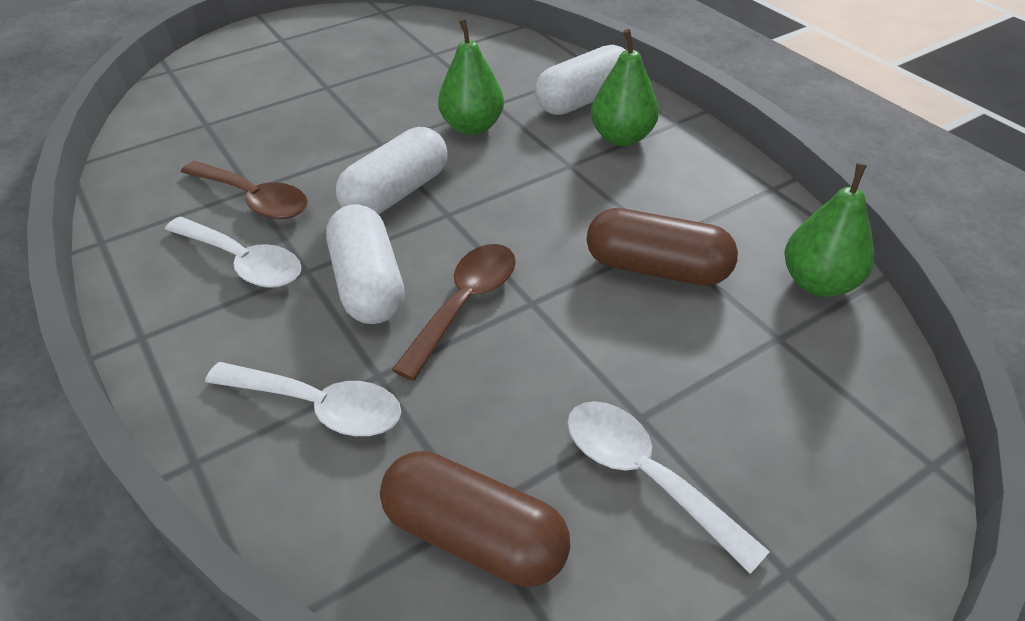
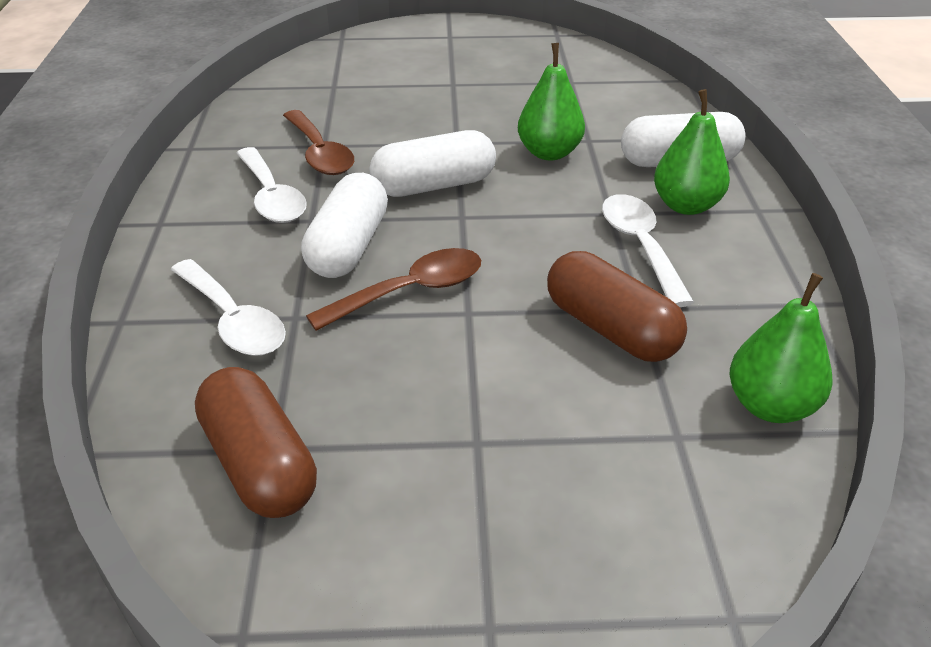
camera: 30 degrees right, 5 degrees down
(645, 475) = (436, 487): white spoon -> white spoon (640, 246)

